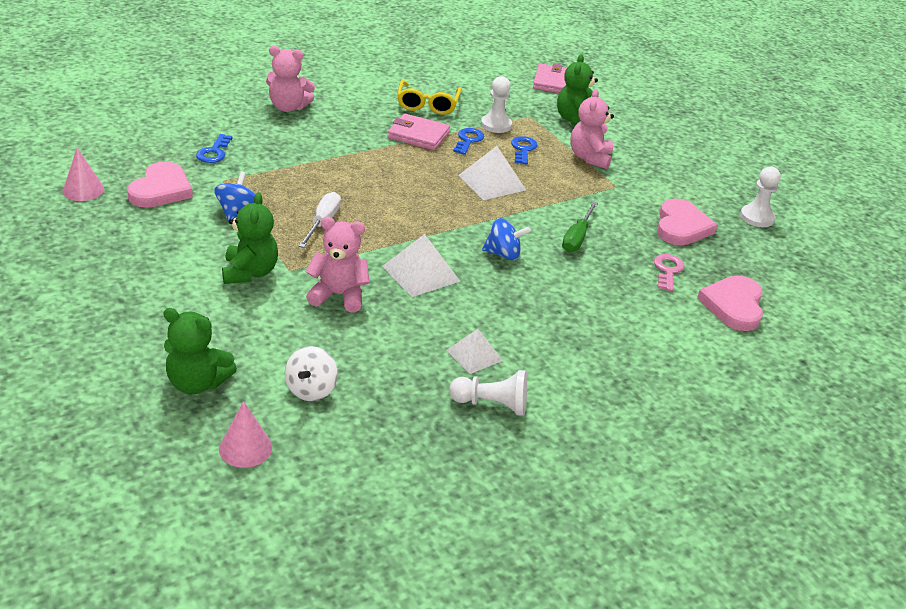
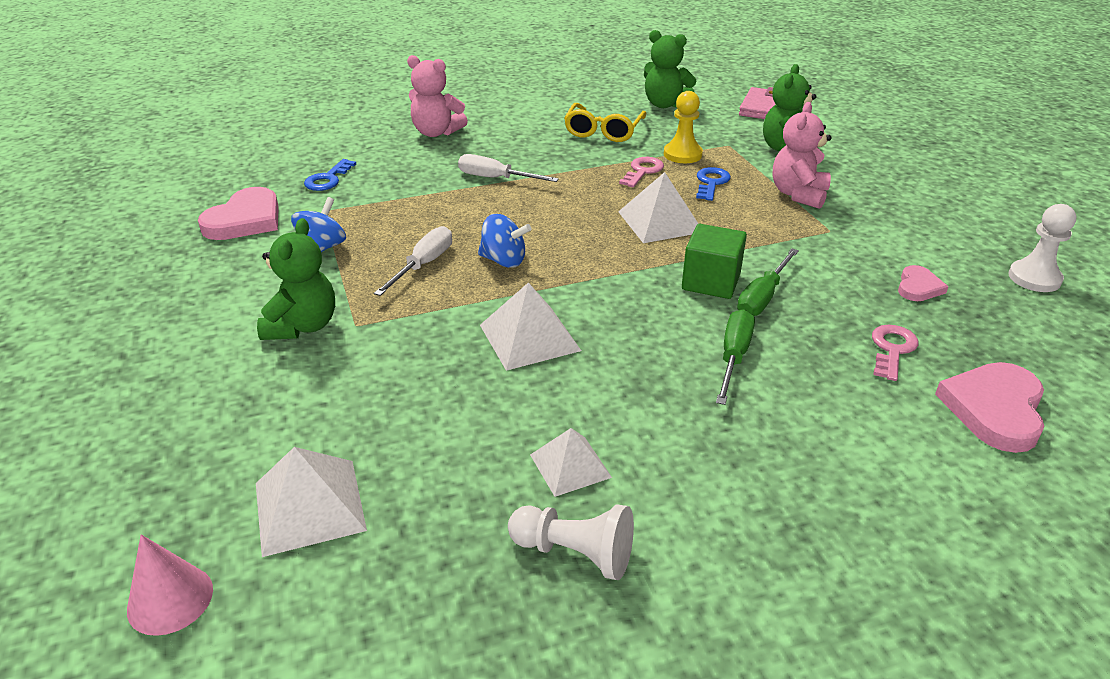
camera: 15 degrees right, 0 degrees up
(83, 190) = (156, 218): pink cone -> none
(197, 383) = (156, 483): green teddy bear -> green teddy bear (664, 104)
(311, 390) = (309, 506): white spinning top -> white pyramid
(338, 295) = (406, 363): pink teddy bear -> none
(353, 149) = (496, 178): none -> white screwdriver
(418, 135) = (581, 164): pink wallet -> none
(468, 140) = (642, 171): blue key -> pink key
(496, 125) = (682, 154): white pawn -> yellow pawn
(503, 254) = (652, 316): blue spinning top -> blue spinning top (504, 260)
(539, 228) = (711, 282): none -> green cube
(565, 280) = (733, 357): none -> green screwdriver
(681, 227) = (918, 287): pink heart -> pink heart, size x0.55

